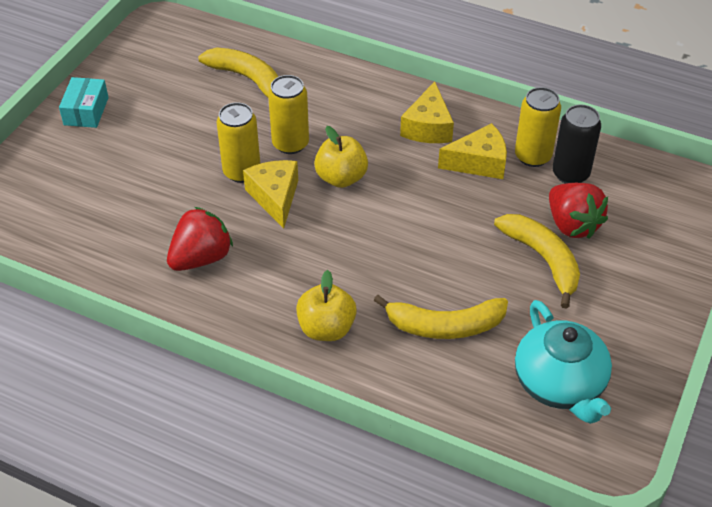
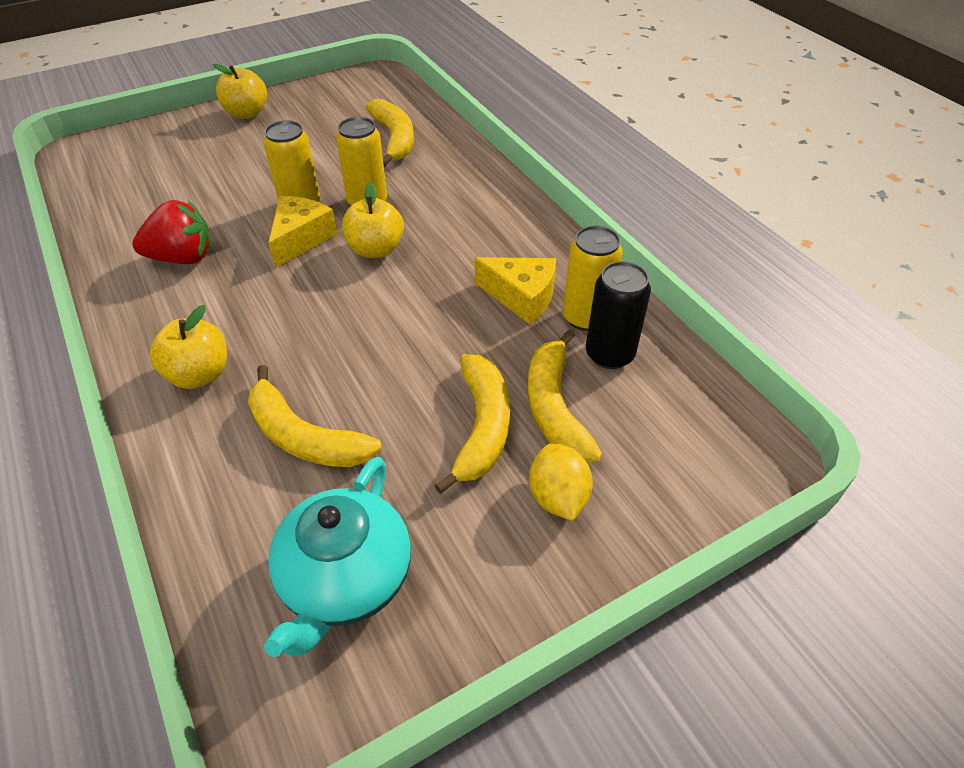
camera: 35 degrees right, 0 degrees up
(86, 111) = (247, 113): turquoise box -> yellow apple
(428, 127) = (507, 243): yellow cheese -> none
(572, 225) = (554, 408): red strawberry -> yellow banana
(624, 275) = (558, 497): none -> yellow lemon

